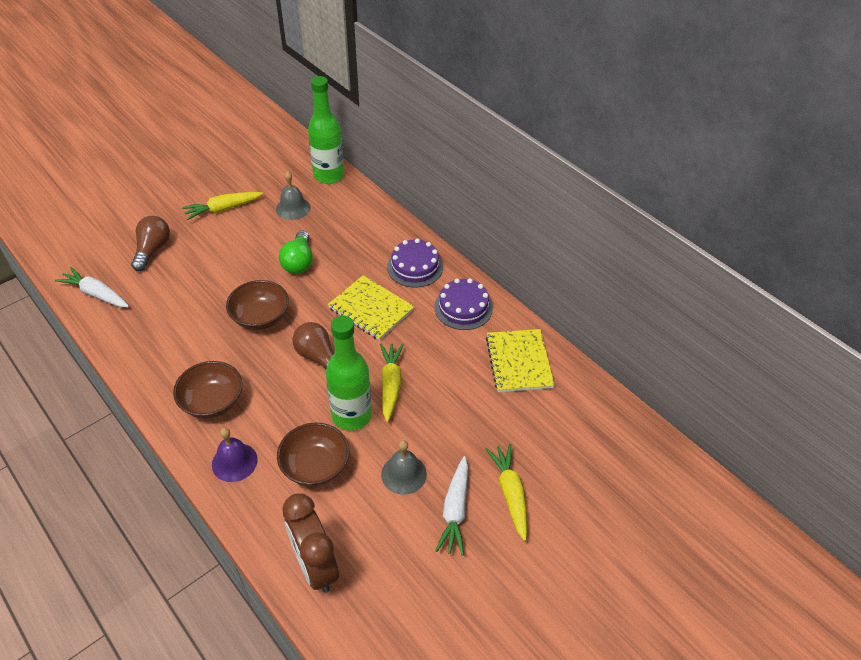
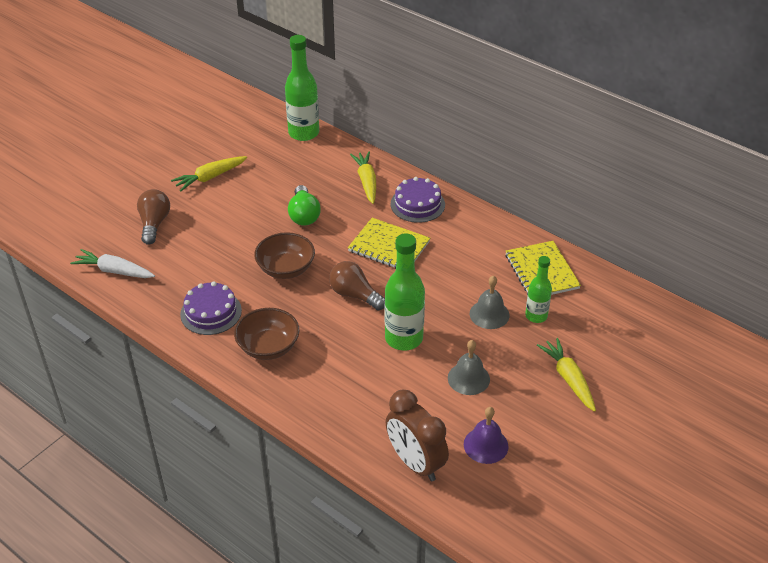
camera: 10 degrees left, 5 degrees down
(234, 462) = (309, 393): purple bell -> purple bell (486, 445)
(293, 208) = (279, 167): grey bell -> grey bell (489, 314)
(315, 466) = (386, 385): brown bowl -> none
(390, 384) = (430, 307): yellow carrot -> yellow carrot (366, 182)
(455, 510) = (524, 400): white carrot -> none
(463, 307) = (475, 233): purple cake -> purple cake (211, 312)
(497, 412) = (536, 316): none -> green bottle

